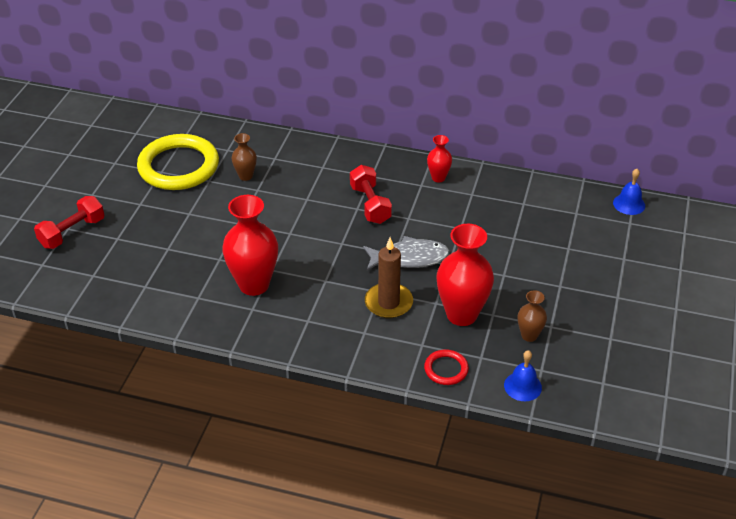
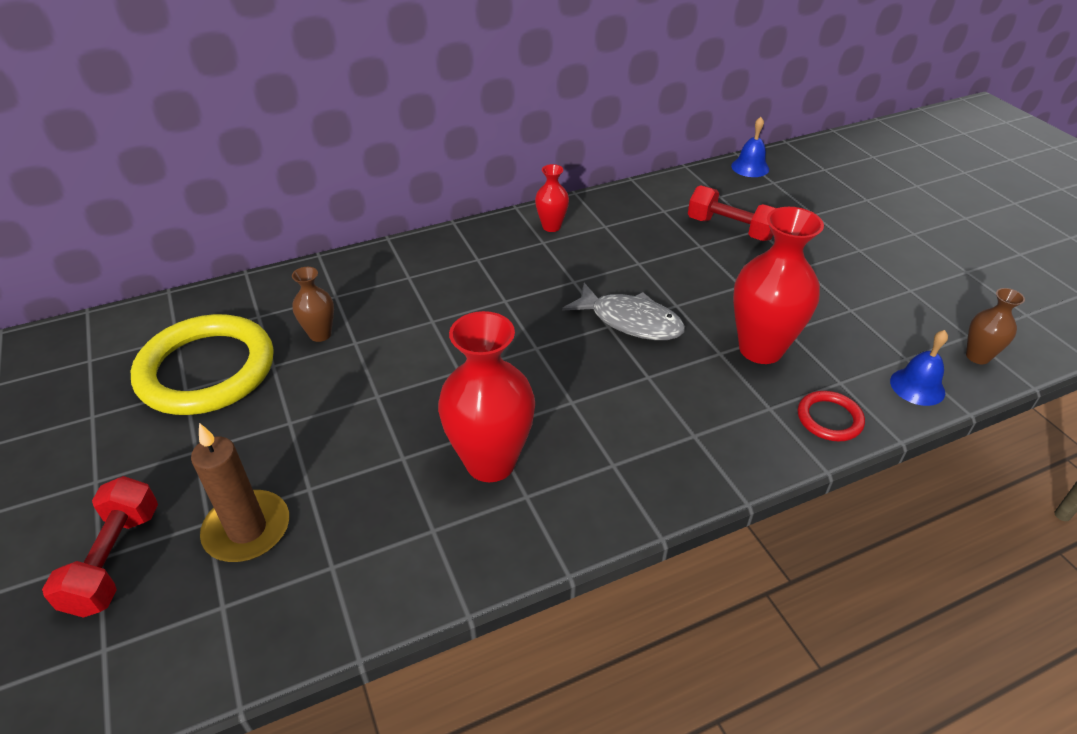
camera: 40 degrees left, 0 degrees up
(370, 204) = (515, 289): red dumbbell -> red dumbbell (730, 229)
(388, 303) = (674, 383): brown candle -> brown candle (247, 529)
(410, 258) = (631, 321): grey fish -> grey fish turned 75 degrees clockwise
(529, 335) = (847, 331): brown vase -> brown vase (977, 356)

